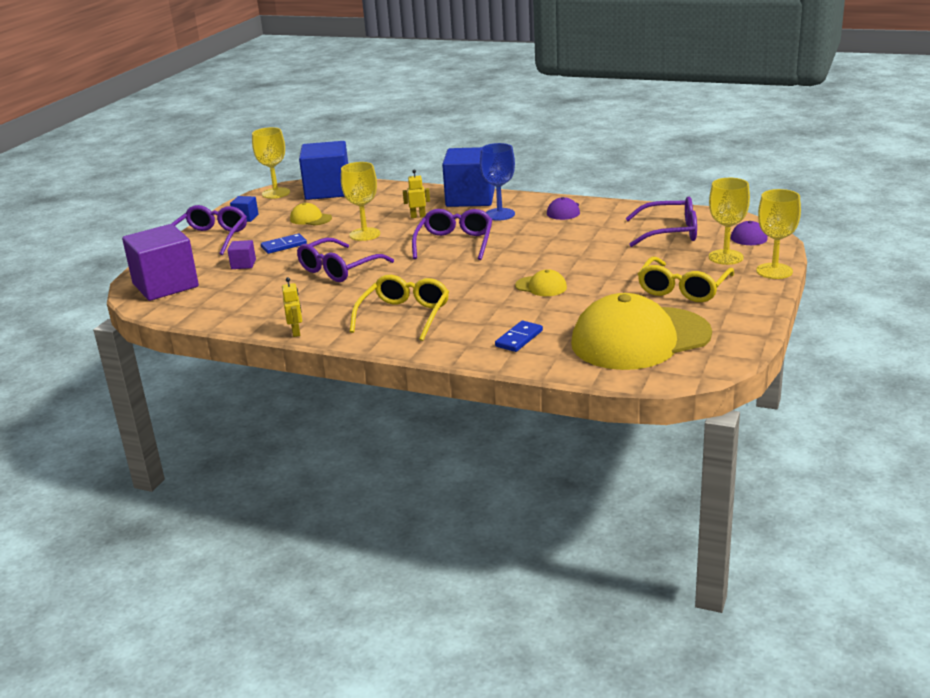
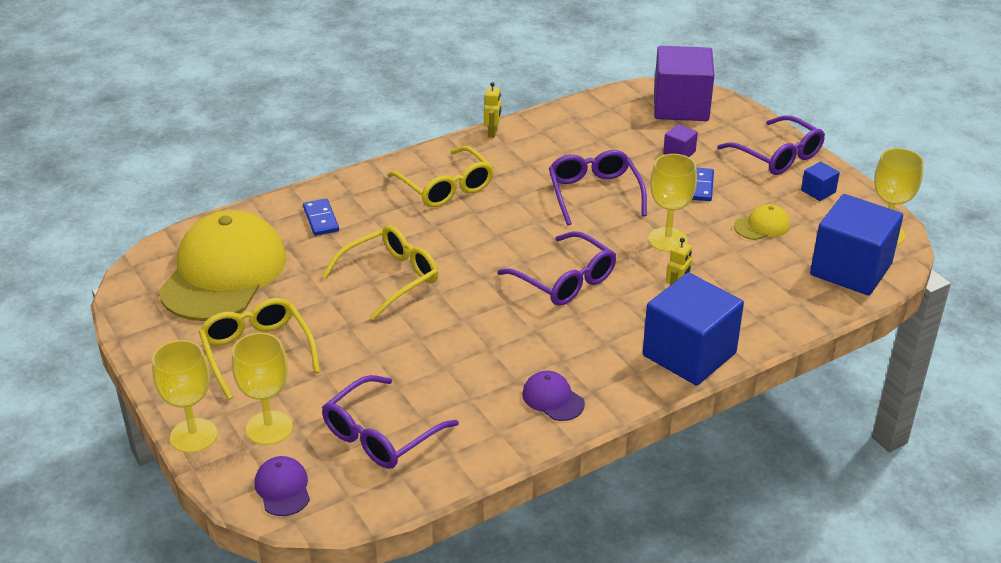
camera: 125 degrees right, 10 degrees up
(296, 332) = (492, 133): yellow robot -> yellow robot turned 105 degrees counterclockwise
(499, 214) = (606, 348): blue goblet -> none
(541, 286) = (390, 278): yellow cap -> yellow glasses

